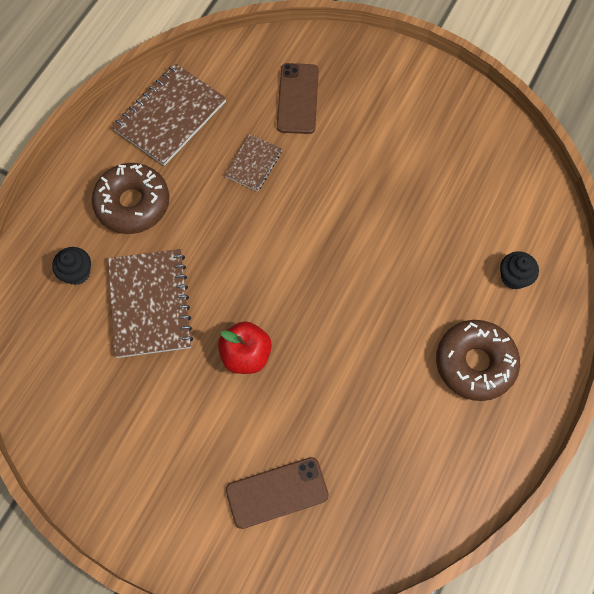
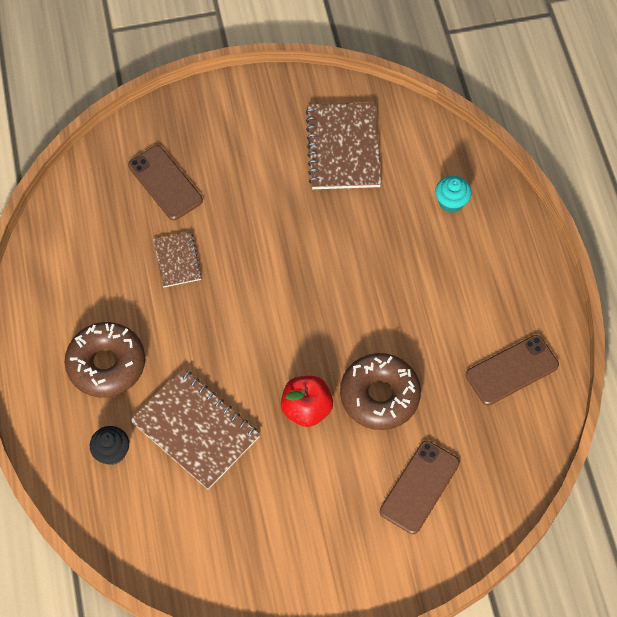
camera: 40 degrees left, 5 degrees down
(170, 116) = (71, 272): brown notebook -> brown notebook (343, 148)
(441, 458) = (512, 370): none -> brown phone
(475, 363) = (477, 285): brown donut -> brown donut (379, 396)
(513, 277) = (451, 202): black cupcake -> turquoise cupcake

